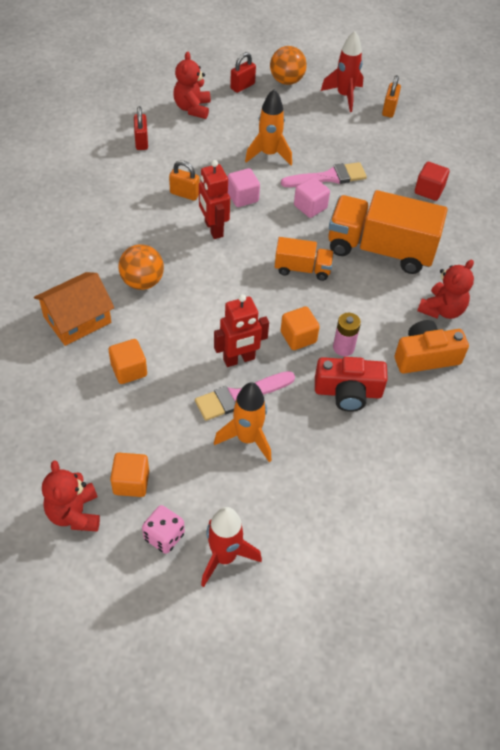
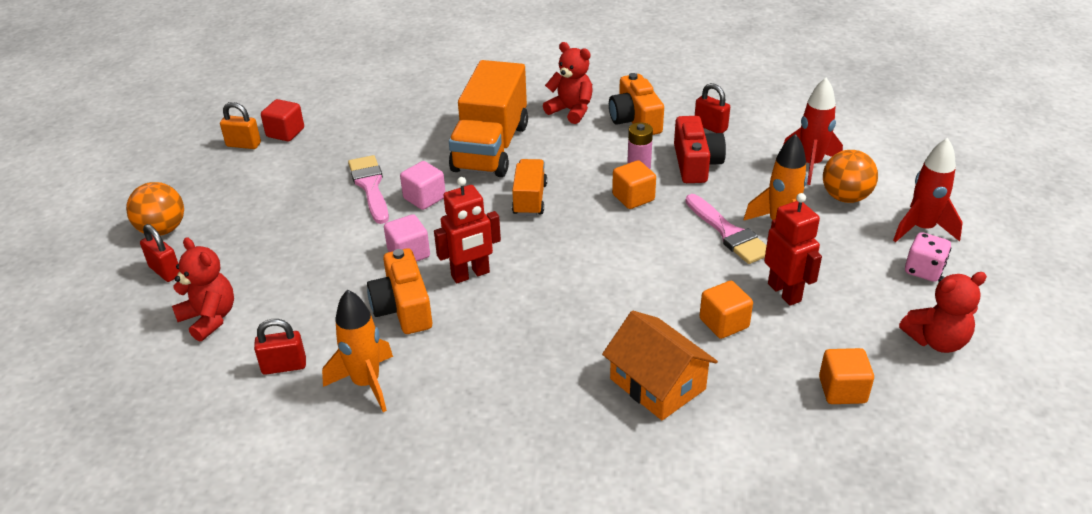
camera: 90 degrees left, 15 degrees down
(131, 482) = (875, 301): orange cube -> orange cube (842, 390)
(142, 282) = (576, 329): orange ball -> orange ball (845, 197)
(184, 194) = (403, 307): orange padlock -> orange camera
(192, 108) = (209, 318): red teddy bear -> red teddy bear turned 135 degrees counterclockwise
(239, 359) = (678, 237): red robot -> red robot (784, 292)
(269, 154) = (323, 237): orange rocket -> orange rocket (366, 383)
(344, 96) = (208, 179): red rocket -> red rocket (810, 165)
(412, 416) = (710, 127): none -> red padlock
(429, 190) = (393, 117): red cube -> red cube (285, 133)

